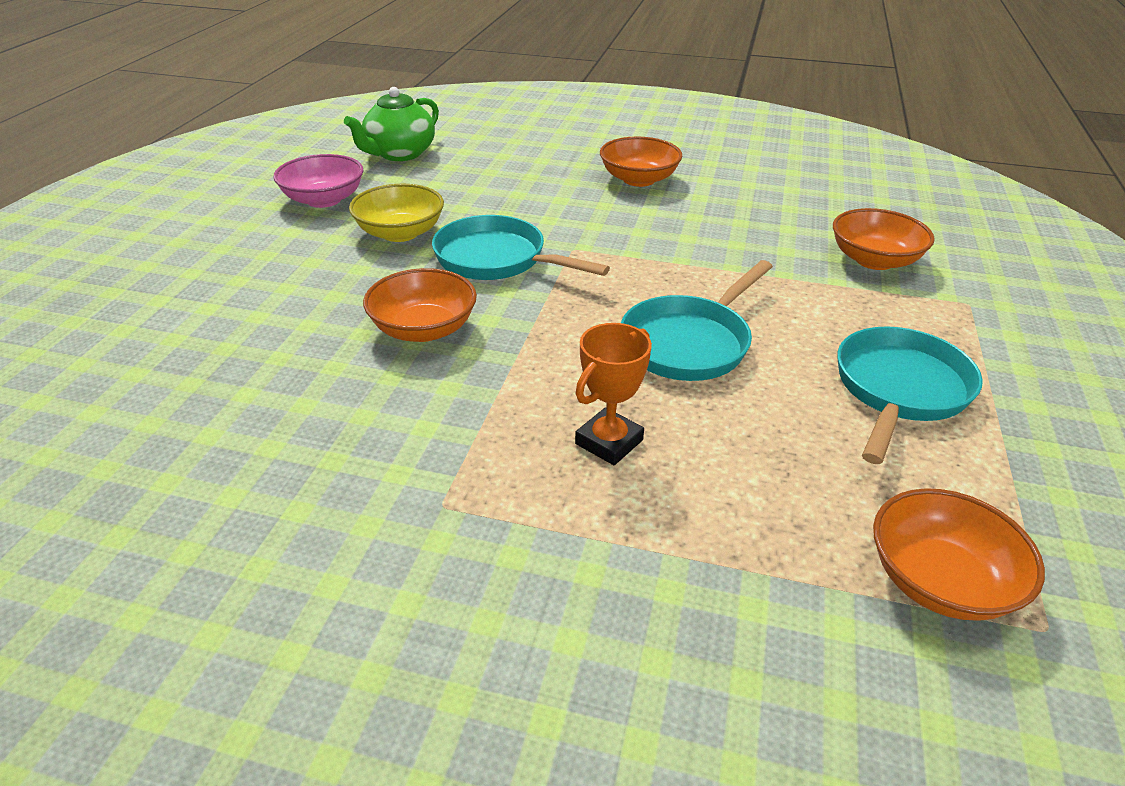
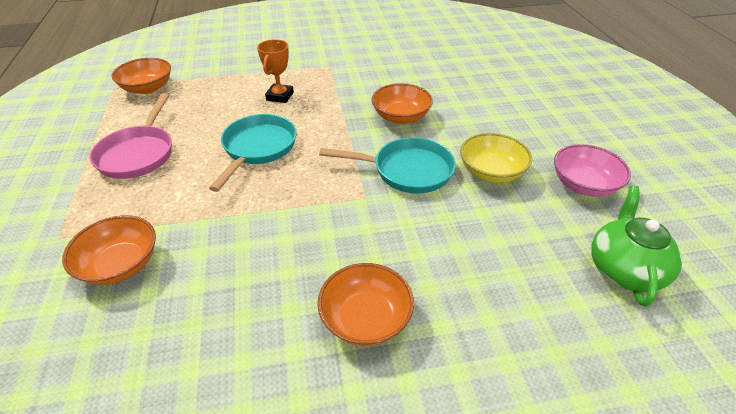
camera: 155 degrees right, 5 degrees up
(899, 390) = (138, 154): turquoise pan -> pink pan

